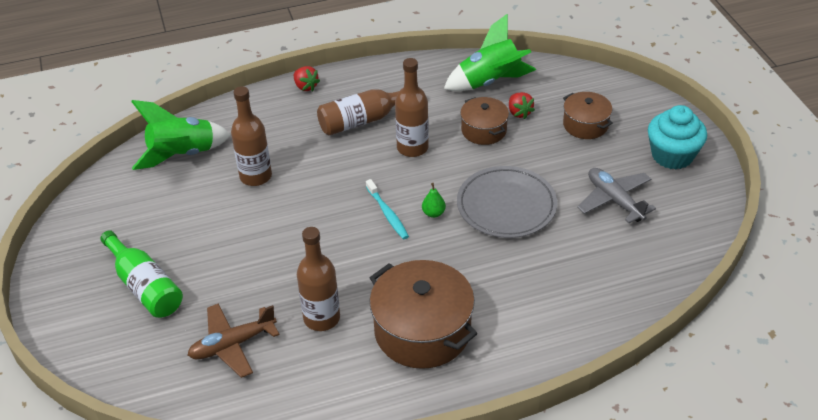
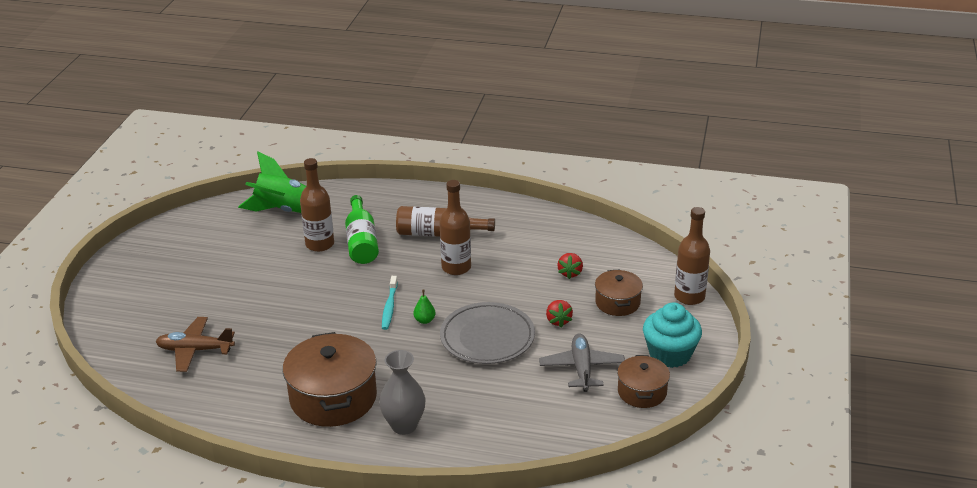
camera: 30 degrees right, 10 degrees down
(145, 286) = (175, 288): green bottle -> green bottle (361, 241)
(306, 87) = (418, 194): red strawberry -> red strawberry (558, 321)
(321, 318) = (271, 358): brown bottle -> brown bottle (689, 297)
(483, 130) = (526, 275): brown pot -> brown pot (642, 392)
(490, 82) = (569, 241): green rocket -> none
(515, 328) = (404, 425): none -> grey vase

